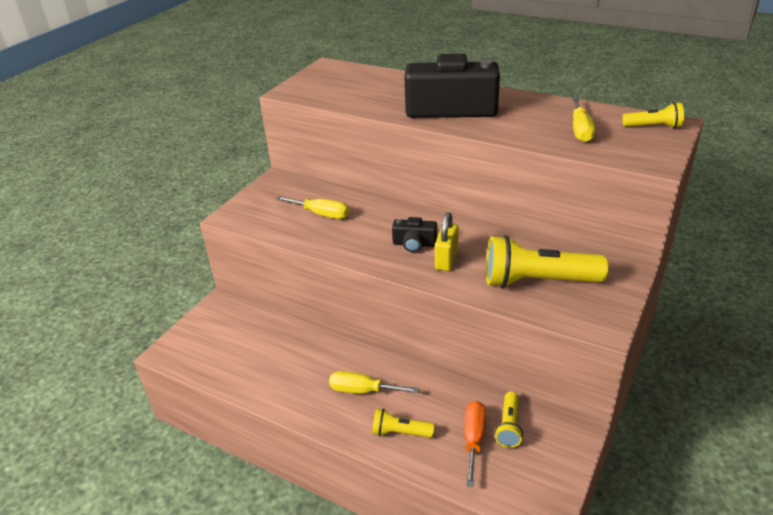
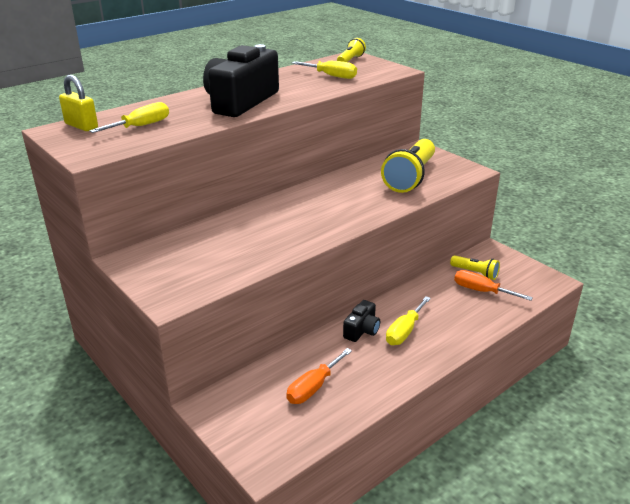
camera: 70 degrees left, 5 degrees down
(258, 352) = (313, 387): none -> orange screwdriver
(321, 214) = (229, 244): yellow screwdriver -> yellow screwdriver (141, 126)
(400, 432) = (461, 323): yellow flashlight -> none
(414, 244) = (323, 210): black camera -> black camera (362, 330)
(446, 259) = (357, 202): yellow padlock -> yellow padlock (81, 126)

